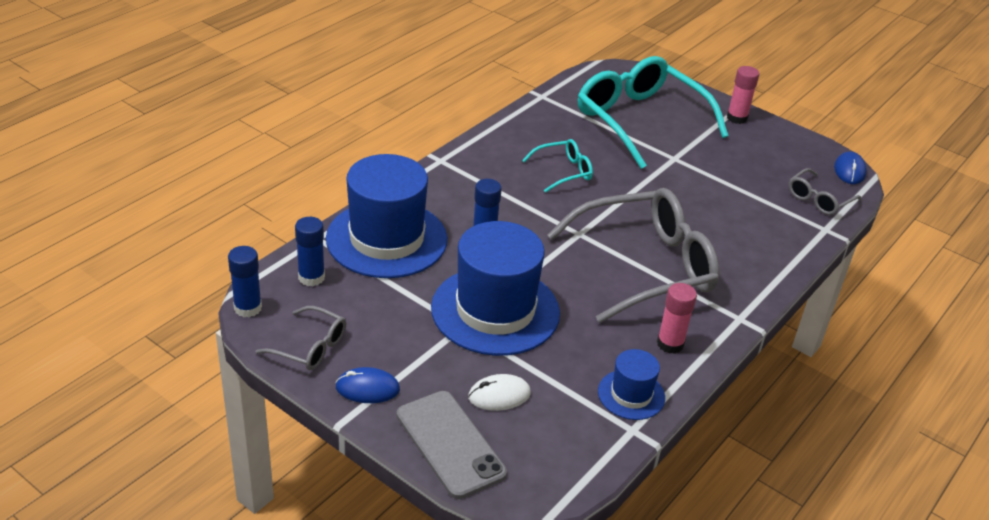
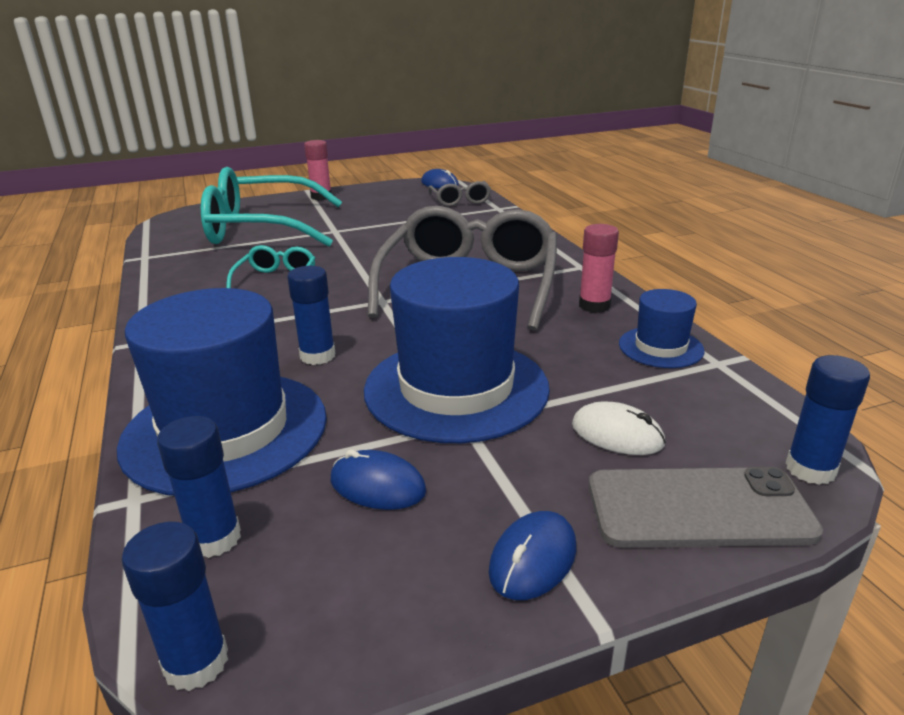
camera: 55 degrees left, 10 degrees down
(310, 347) = (382, 600): grey glasses -> none
(383, 314) = (377, 485): none -> blue mouse
(499, 395) = (617, 434): white mouse -> white mouse turned 75 degrees counterclockwise
(525, 490) = (810, 469): none -> blue glue stick

